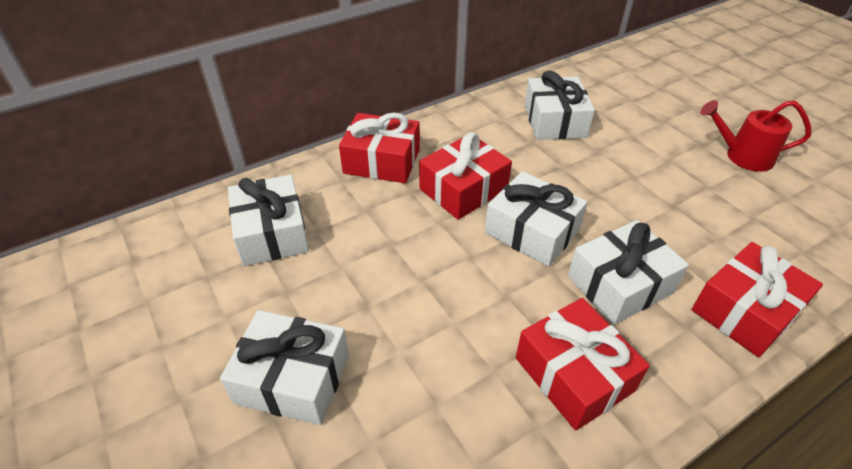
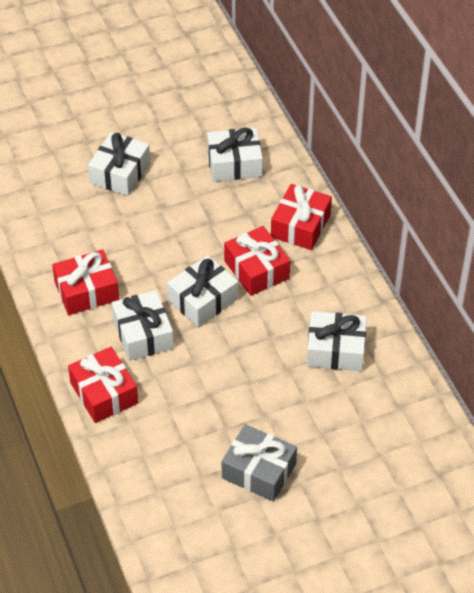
camera: 100 degrees right, 5 degrees up
(741, 156) = (259, 471): red watering can -> grey gift

